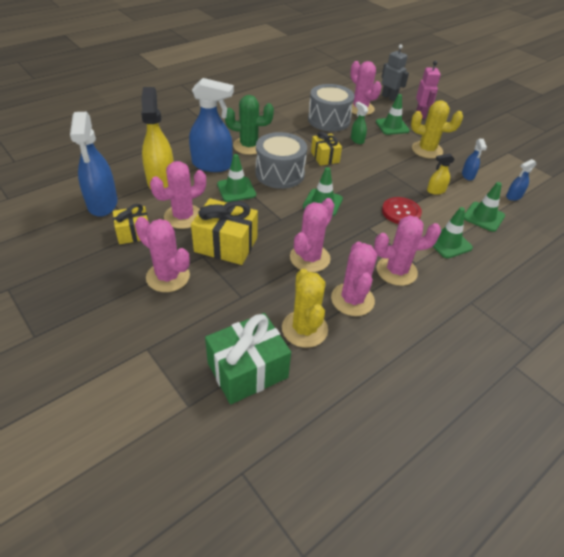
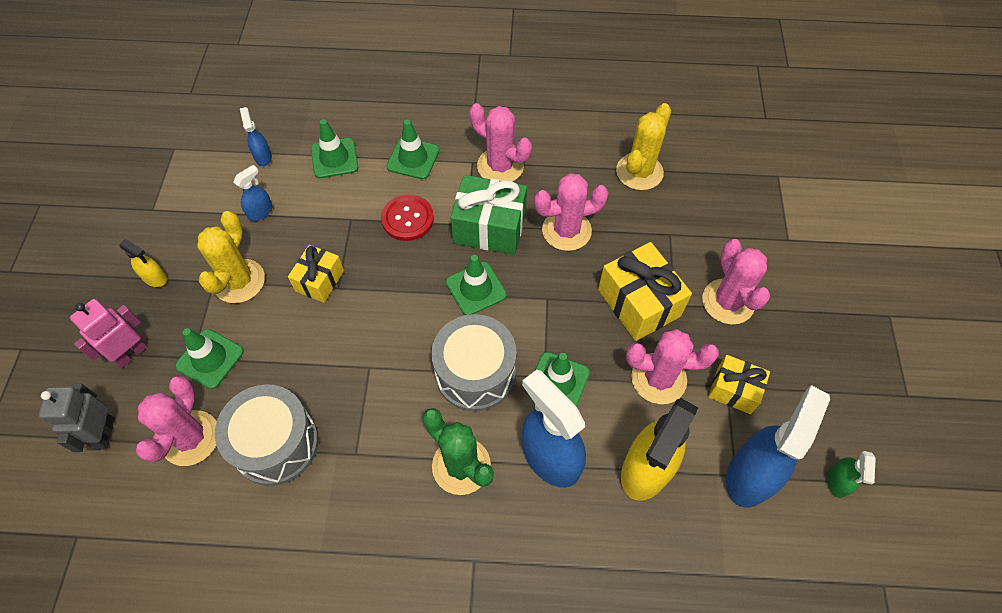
camera: 135 degrees left, 15 degrees up
(247, 370) = (714, 171): green gift -> green gift (489, 228)
(325, 157) = (383, 363): yellow gift -> yellow gift (319, 281)
(352, 299) = (571, 168): pink cactus -> none
(357, 140) = (297, 366): green spray bottle -> green spray bottle (837, 481)
(427, 150) = (239, 281): yellow cactus -> yellow cactus turned 45 degrees clockwise
(435, 191) = (330, 218): yellow spray bottle -> yellow spray bottle (155, 278)
(513, 196) = (263, 157): blue spray bottle -> blue spray bottle turned 120 degrees counterclockwise

